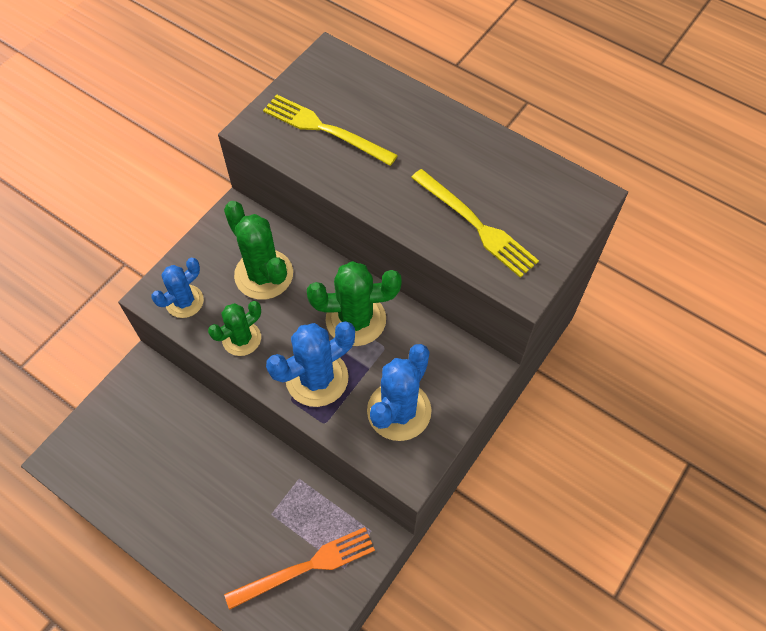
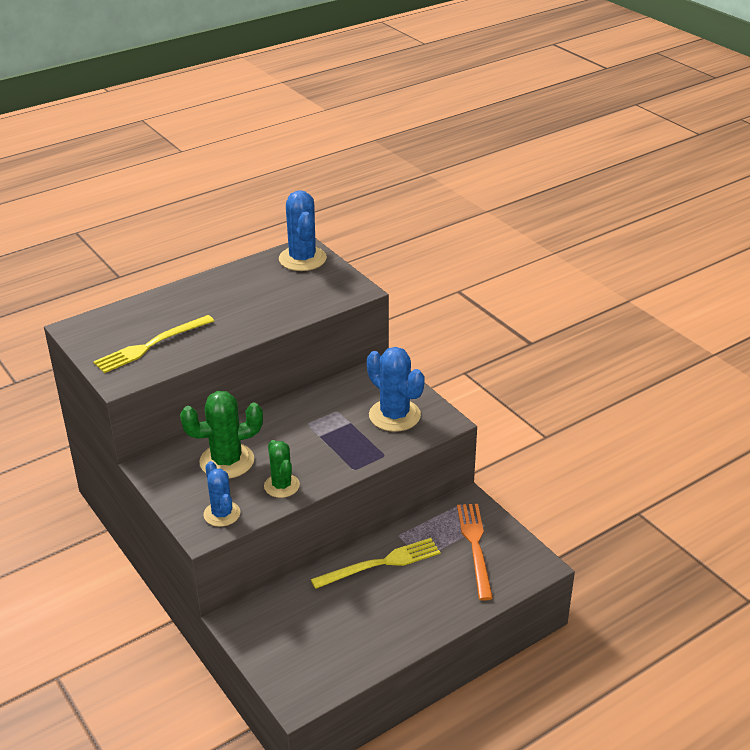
camera: 70 degrees left, 25 degrees down
(317, 378) = (343, 451): blue cactus -> blue cactus (302, 259)
(356, 319) = (303, 420): green cactus -> none
(476, 225) = (295, 297): yellow fork -> yellow fork (381, 564)

